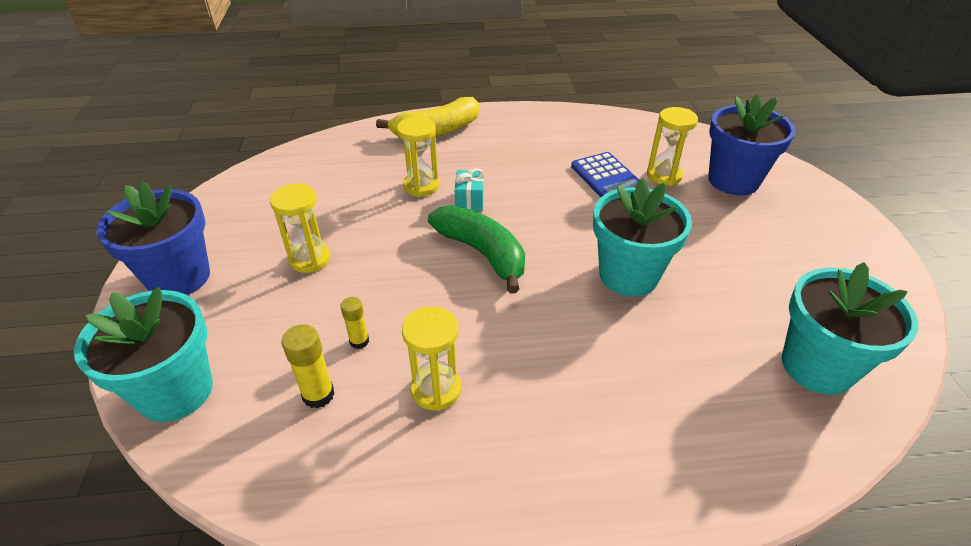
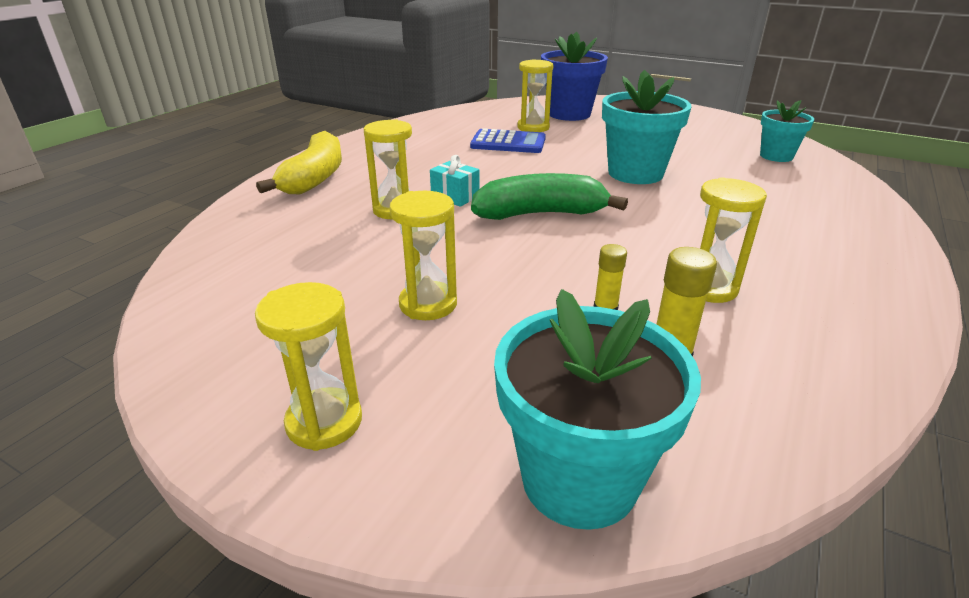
camera: 55 degrees left, 10 degrees down
(179, 277) = (324, 422): blue flower pot -> yellow hourglass
(817, 366) = (776, 156): turquoise flower pot -> turquoise flower pot, size x0.61

